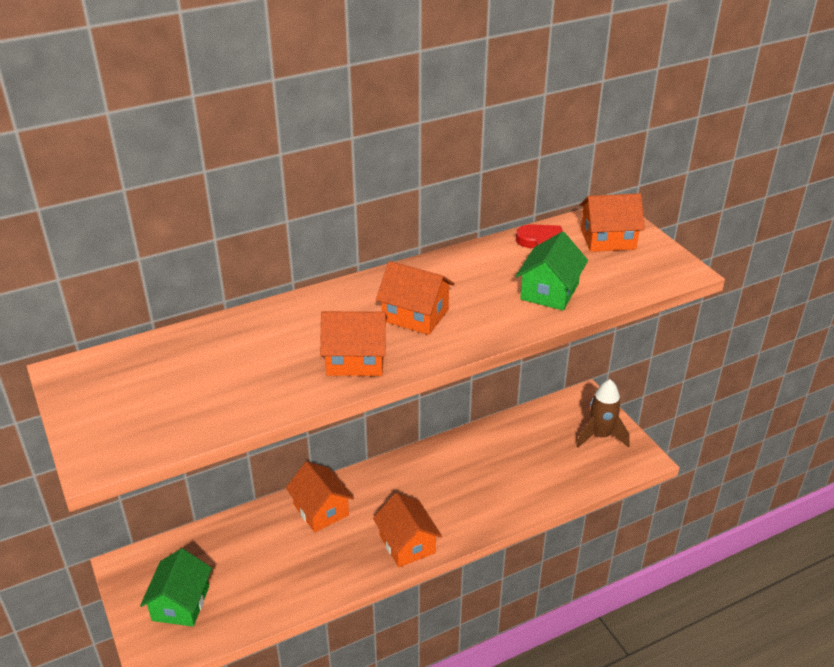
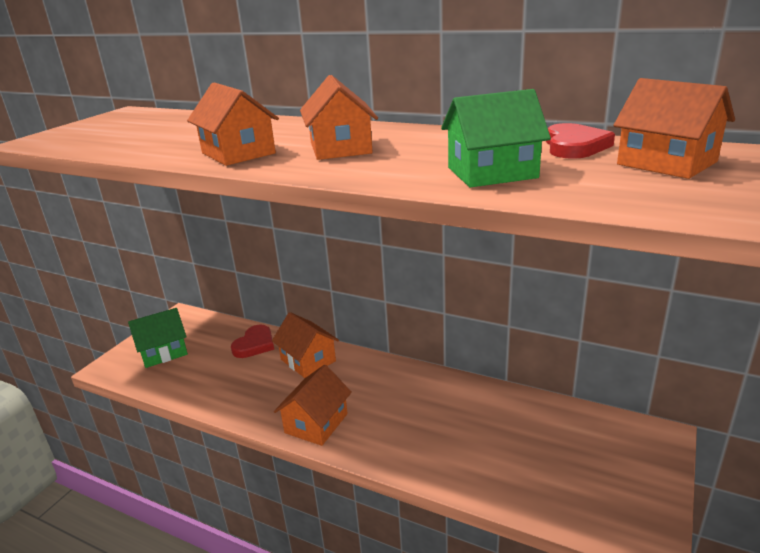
camera: 55 degrees right, 10 degrees down
(253, 532) = (255, 344): none -> red heart
(321, 510) = (308, 360): orange house -> orange house turned 60 degrees counterclockwise
(600, 436) = (623, 479): brown rocket -> none

